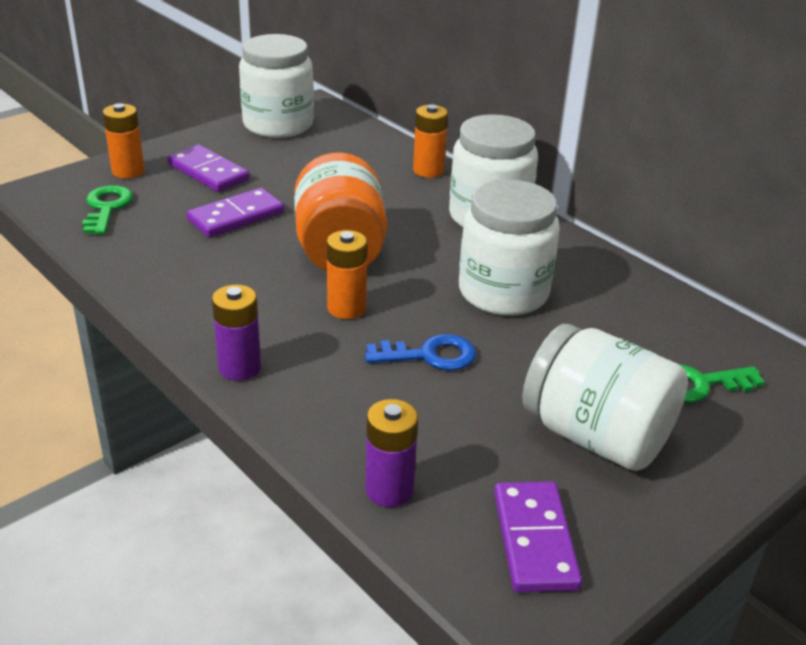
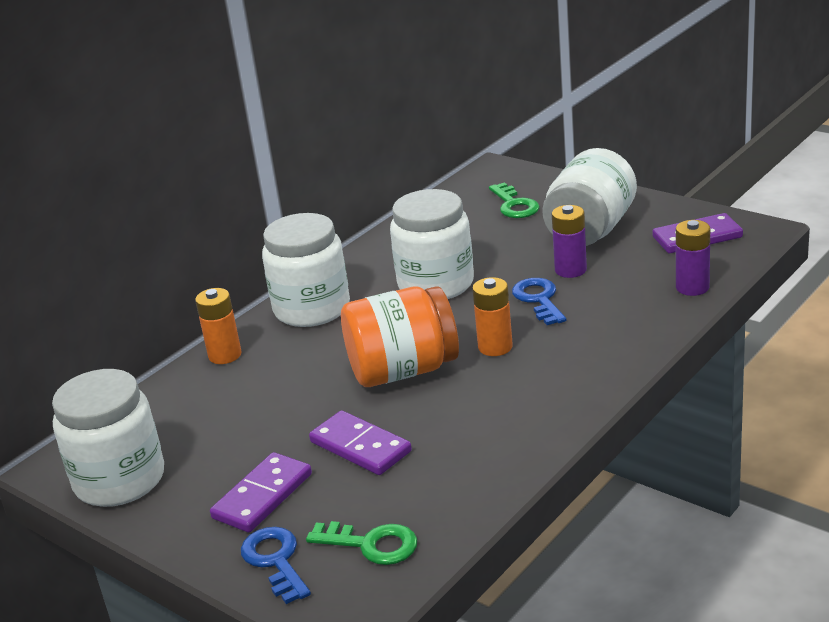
camera: 95 degrees left, 5 degrees down
(106, 208) = (372, 544): green key -> green key turned 150 degrees counterclockwise
(128, 171) = (275, 560): orange battery -> blue key
(240, 368) = (605, 375): purple battery -> purple battery (570, 270)

